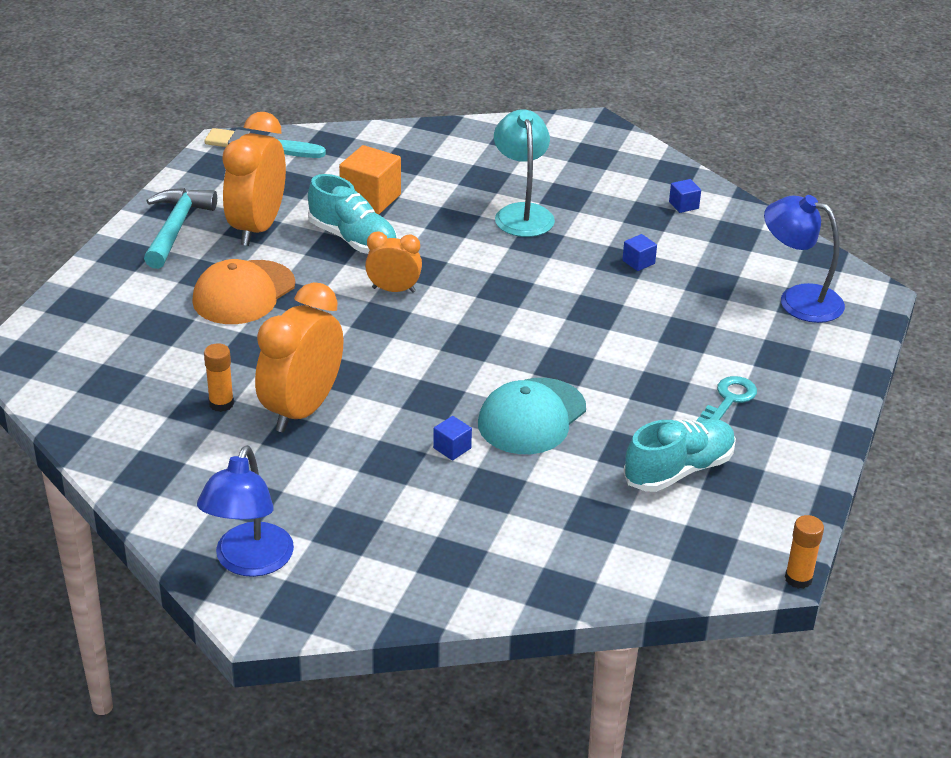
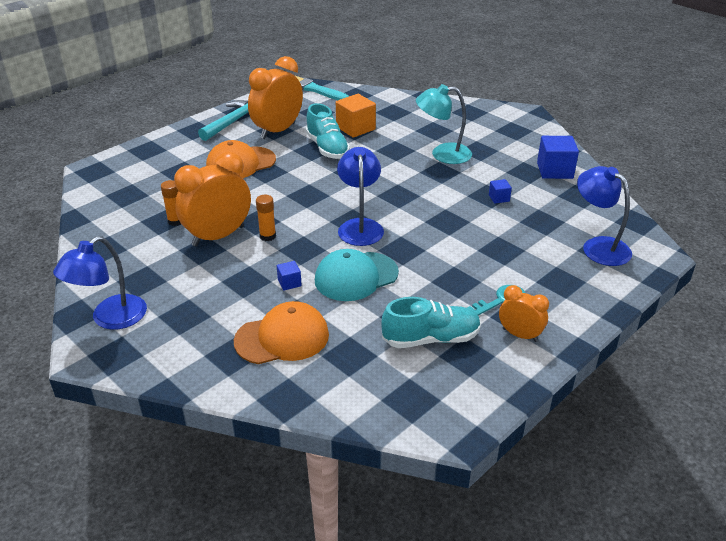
camera: 25 degrees right, 0 degrees up
(393, 290) = (329, 180): orange clock -> orange clock (520, 335)
(486, 346) = (360, 226): none -> blue lamp
(498, 521) = (282, 338): none -> orange cap
(522, 213) = (442, 154): turquoise lamp -> turquoise lamp turned 105 degrees counterclockwise
(683, 205) = (554, 170): blue cube -> blue cube, size x1.99
(798, 579) = (466, 444): orange glue stick -> orange glue stick (267, 236)

